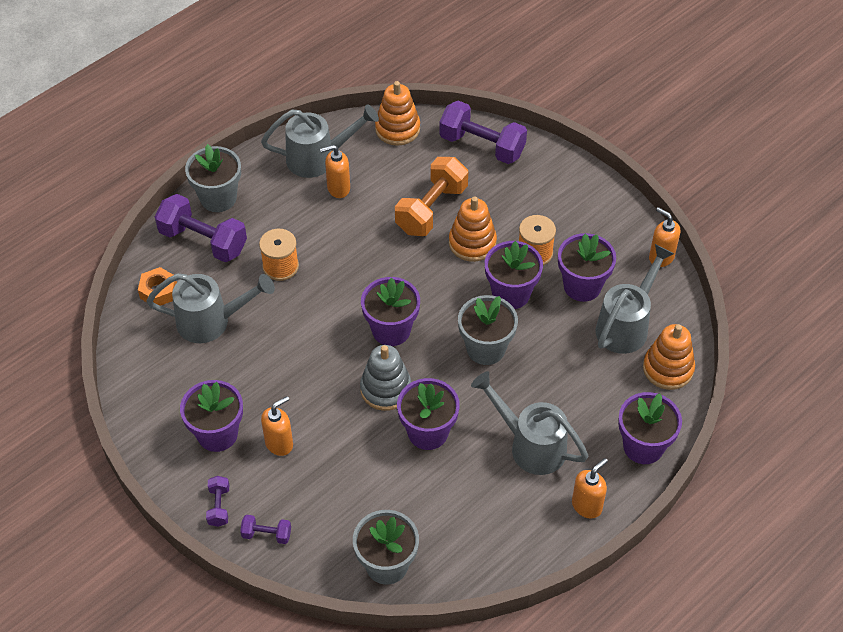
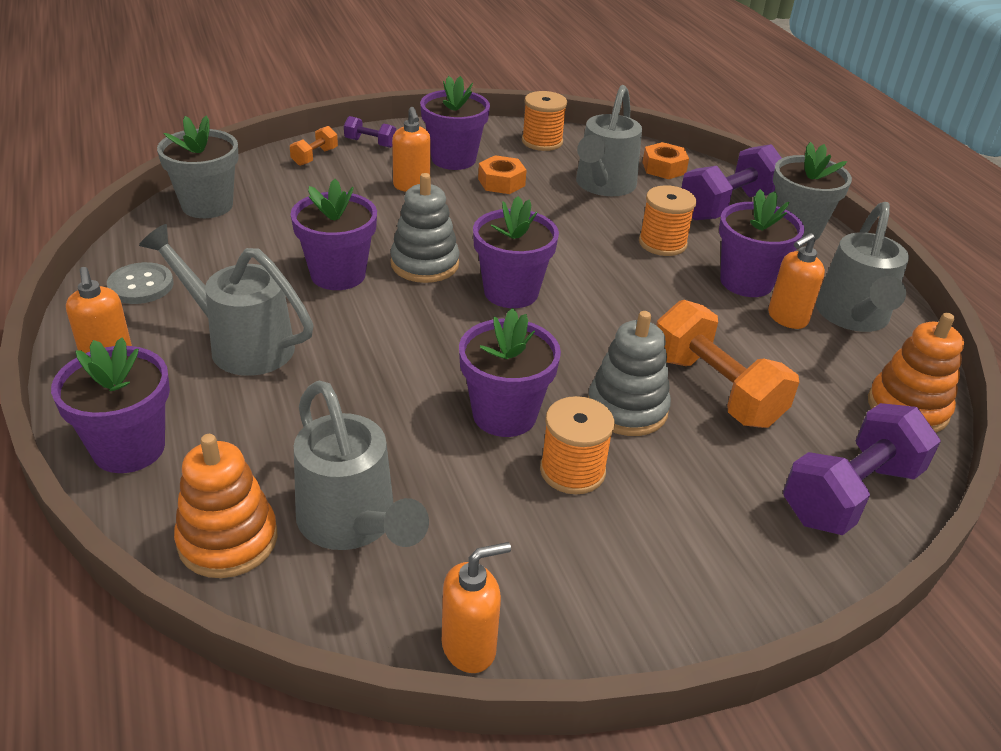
camera: 110 degrees right, 15 degrees down
(151, 384) = (542, 141): none -> orange spool
(241, 387) = (501, 182): none -> orange nut
(266, 534) = (315, 157): purple dumbbell -> orange dumbbell
(338, 188) = (787, 318): orange soap dispenser -> orange soap dispenser turned 135 degrees counterclockwise
(472, 243) = (627, 409): orange stacking toy -> grey stacking toy
(486, 348) = (423, 358): grey flower pot -> none
(508, 539) = (141, 285): none -> grey button
(530, 445) = (241, 344): grey watering can -> grey watering can turned 120 degrees counterclockwise
(582, 286) = (469, 501): purple flower pot -> purple flower pot (746, 282)

